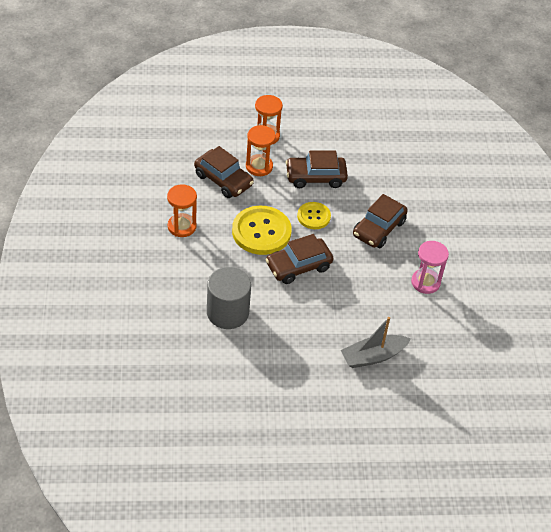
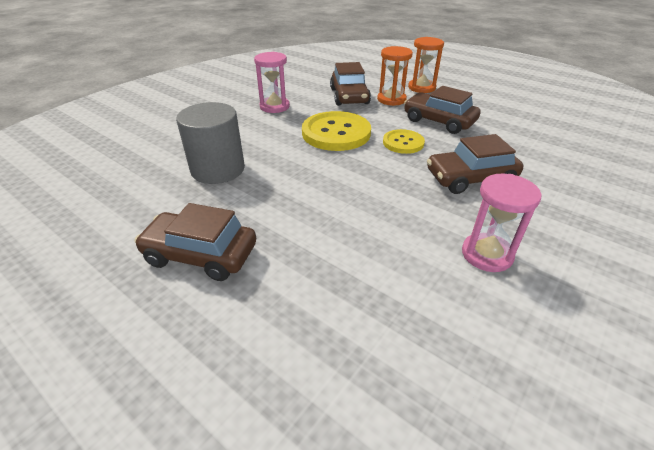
camera: 45 degrees right, 10 degrees down
(182, 226) = (274, 106): orange hourglass -> pink hourglass
(298, 266) = (337, 169): brown car -> brown car (200, 255)
(373, 356) = (310, 297): grey boat -> none

